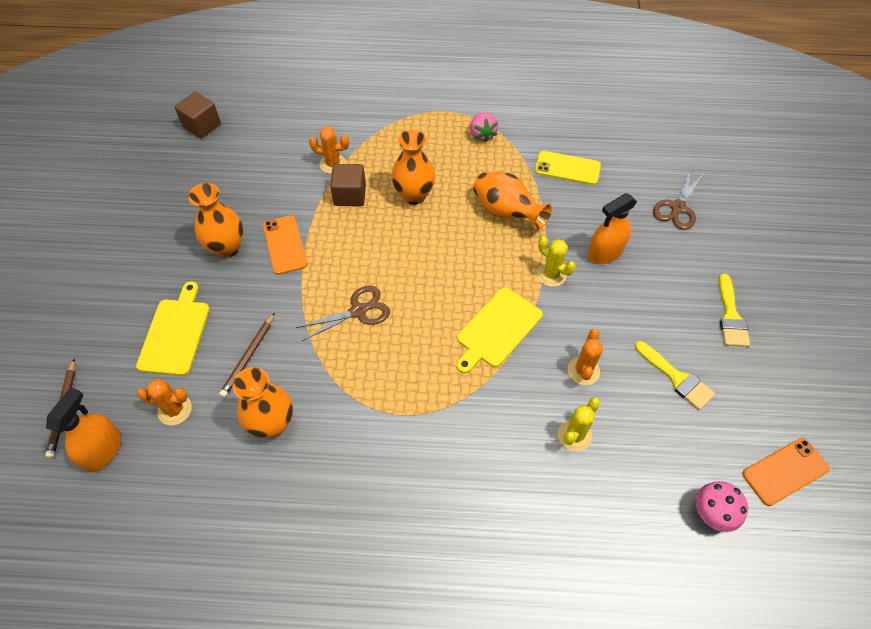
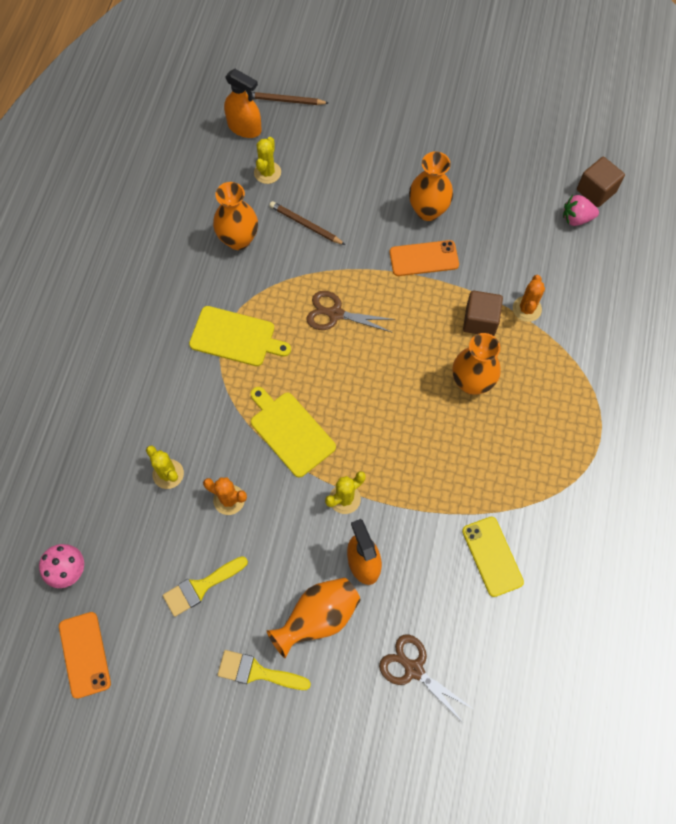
camera: 100 degrees right, 10 degrees up
(175, 333) = (340, 172): yellow cutting board -> yellow cutting board (235, 337)
(175, 410) = (267, 172): orange cactus -> yellow cactus
(358, 311) = (335, 314): brown scissors -> brown scissors turned 120 degrees clockwise
(482, 134) = (557, 471): pink strawberry -> pink strawberry (576, 218)
(506, 212) = (434, 472): orange vase -> orange vase (318, 618)
(567, 168) = (492, 556): yellow phone -> yellow phone turned 45 degrees counterclockwise

